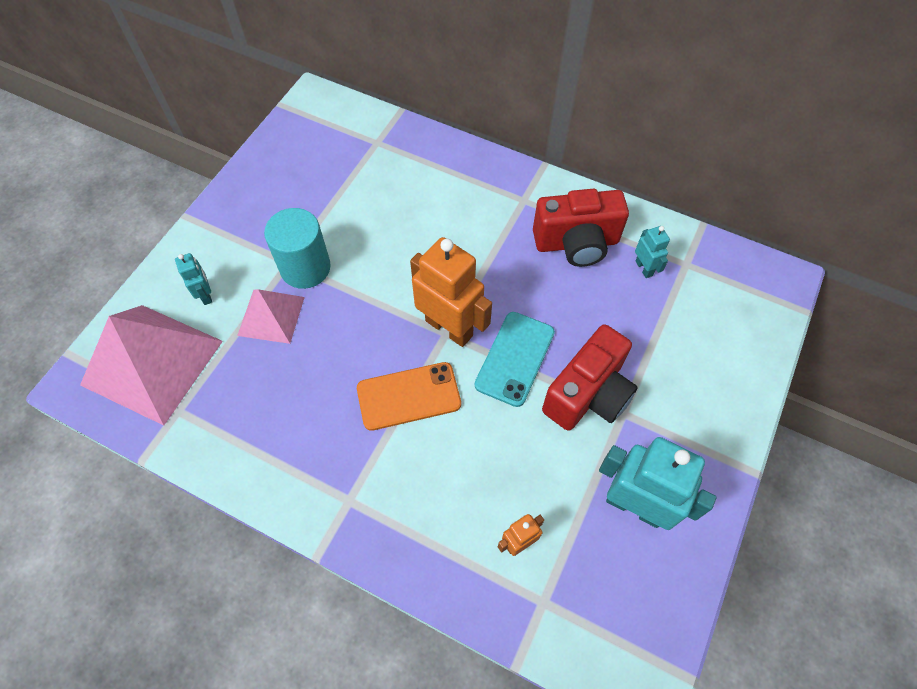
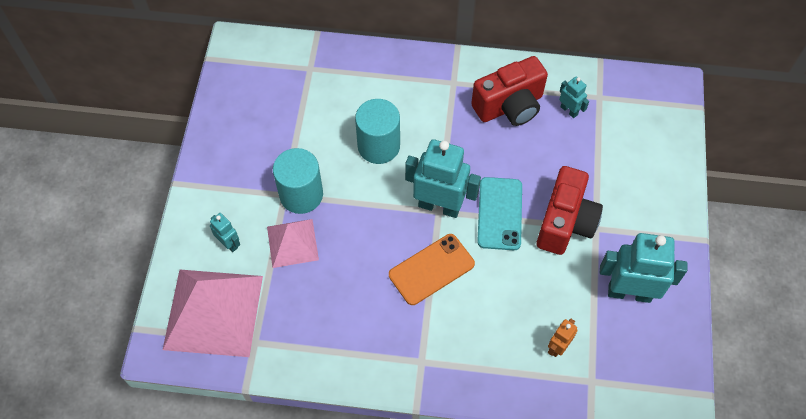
camera: 20 degrees left, 0 degrees up
(412, 242) = (378, 146): none -> turquoise cylinder
(449, 328) = (439, 206): orange robot -> turquoise robot

